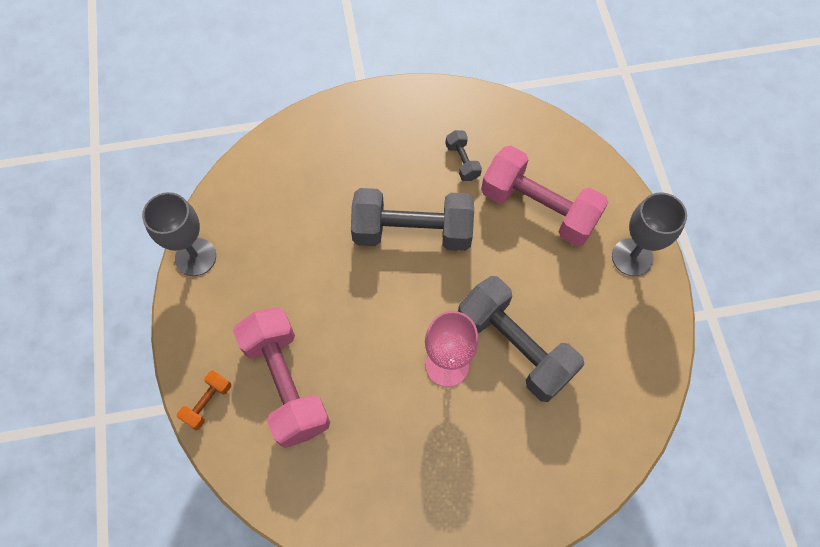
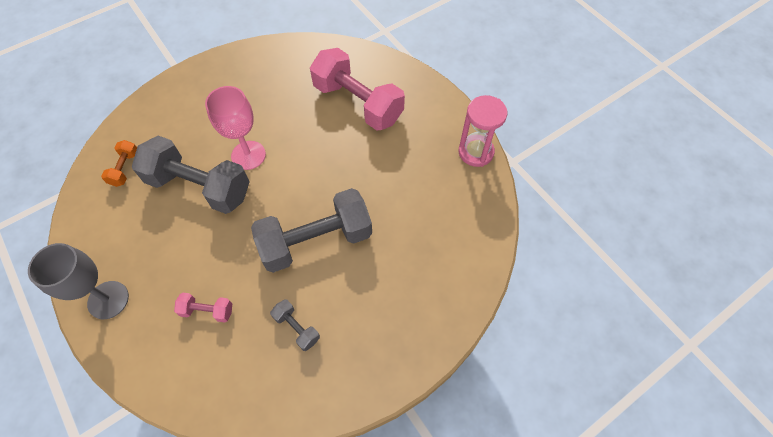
camera: 155 degrees right, 5 degrees down
(195, 257) = (476, 152): grey goblet -> pink hourglass
(207, 403) = (402, 75): orange dumbbell -> orange dumbbell (125, 169)
(538, 208) = (207, 311): pink dumbbell -> pink dumbbell, size x0.44

